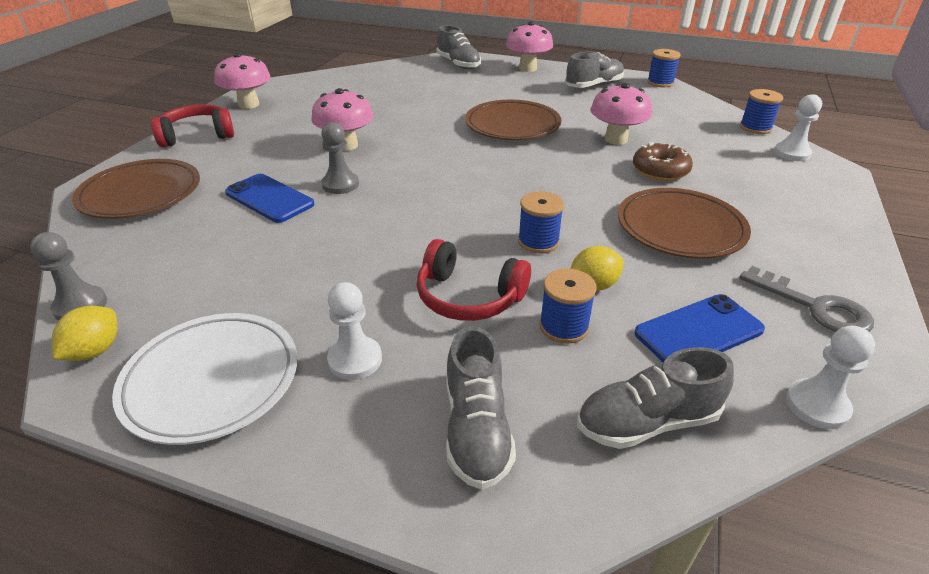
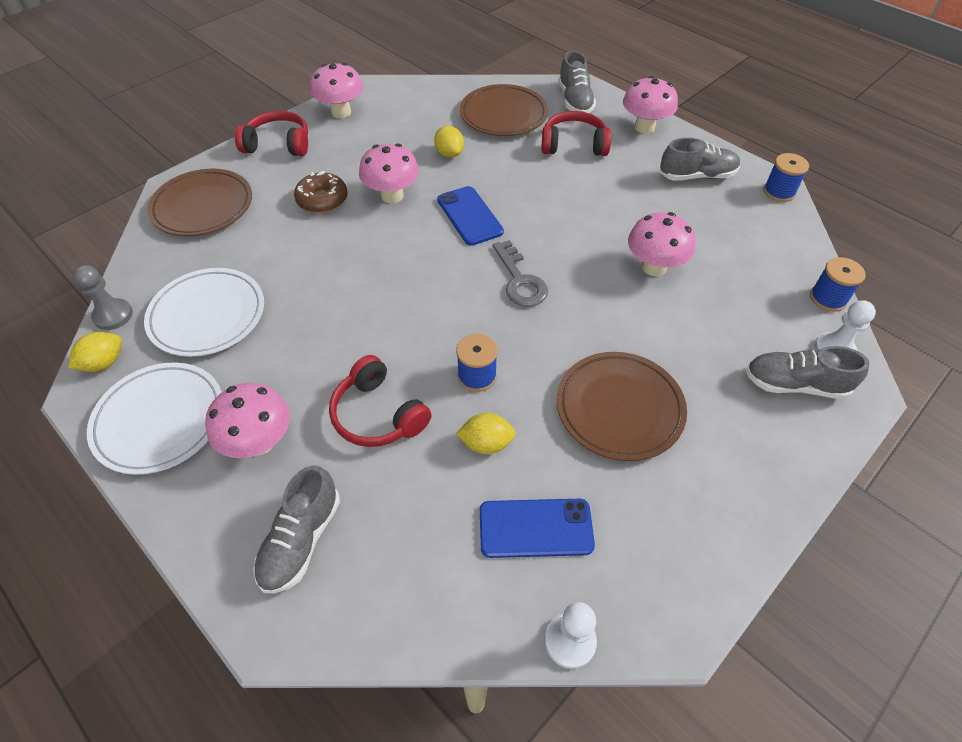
camera: 25 degrees right, 15 degrees up
(209, 274) = (207, 315): none -> white plate
(269, 198) = (293, 245): blue phone -> blue phone (469, 216)
(340, 184) = (357, 246): grey pawn -> none
(355, 360) = (259, 442): white pawn -> pink mushroom
(378, 110) = (449, 153): none -> yellow lemon
(481, 87) = (574, 145): none -> red headphones
(512, 125) = (563, 214): brown plate -> brown plate (503, 115)
(564, 326) = (430, 476): blue spool -> none
(647, 422) = (423, 591): grey shoe -> grey shoe (795, 384)
(660, 170) = (663, 327): brown donut -> brown donut (322, 200)
(814, 307) = (664, 547): grey key -> grey key (520, 280)

